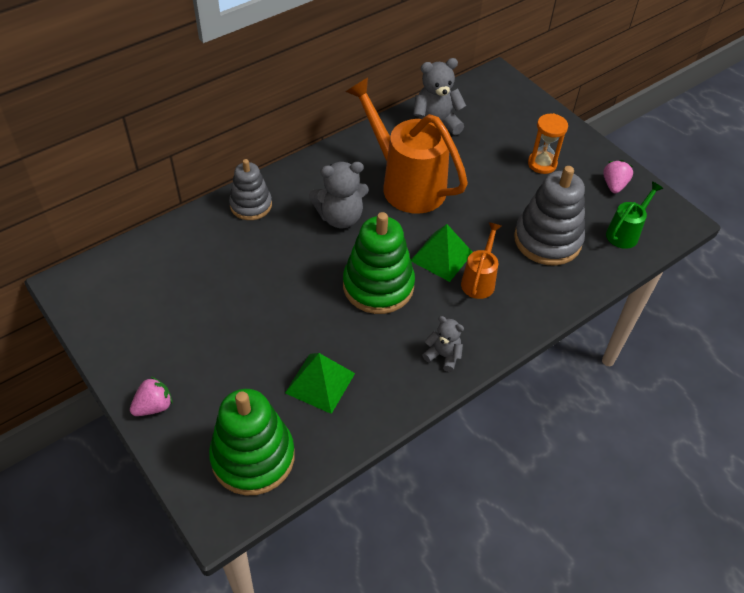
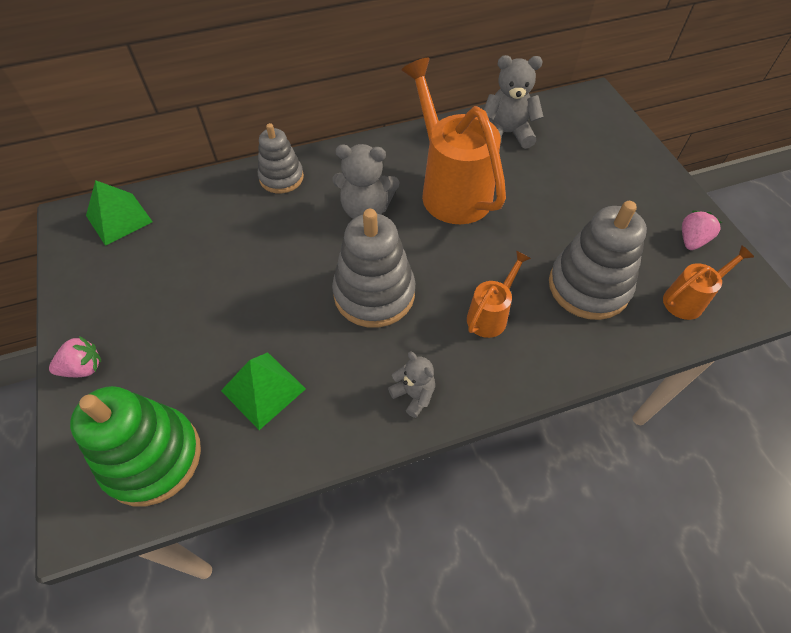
camera: 20 degrees right, 5 degrees up
(378, 286) = (374, 294): green stacking toy -> grey stacking toy
(441, 256) = (458, 277): green pyramid -> green pyramid (119, 218)
(542, 164) = (612, 198): orange hourglass -> none
(625, 233) = (688, 300): green watering can -> orange watering can

